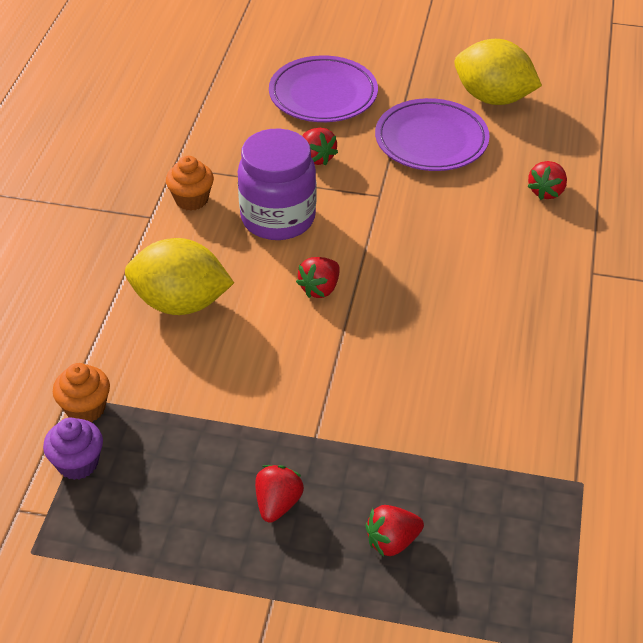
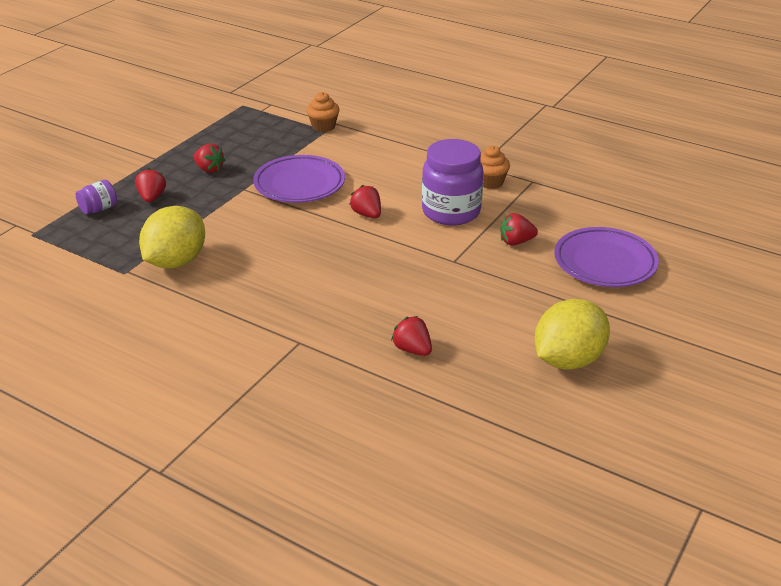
camera: 110 degrees right, 10 degrees down
(78, 463) = (287, 121): purple cupcake -> none
(181, 303) = (387, 164): yellow lemon -> yellow lemon (176, 261)
(431, 141) = (514, 304): purple plate -> purple plate (299, 184)
(457, 597) = (99, 209): none -> purple jar

